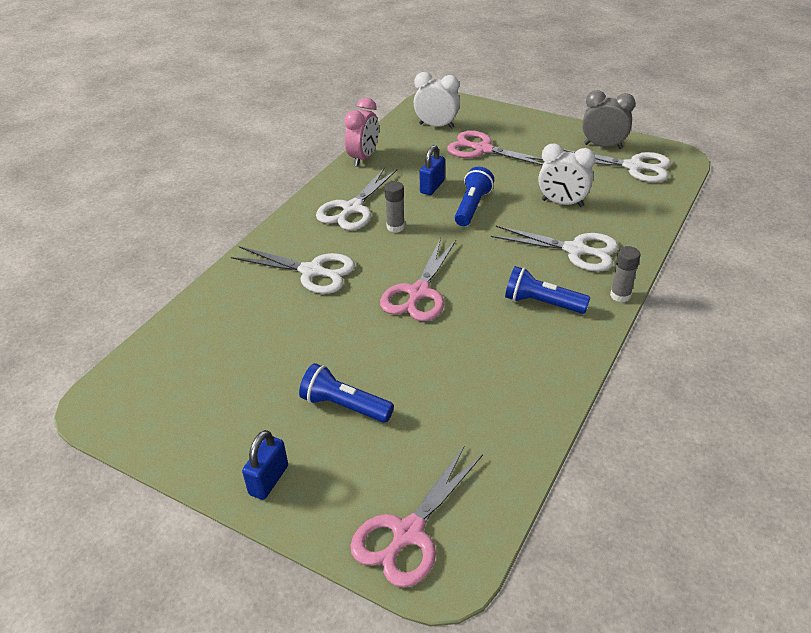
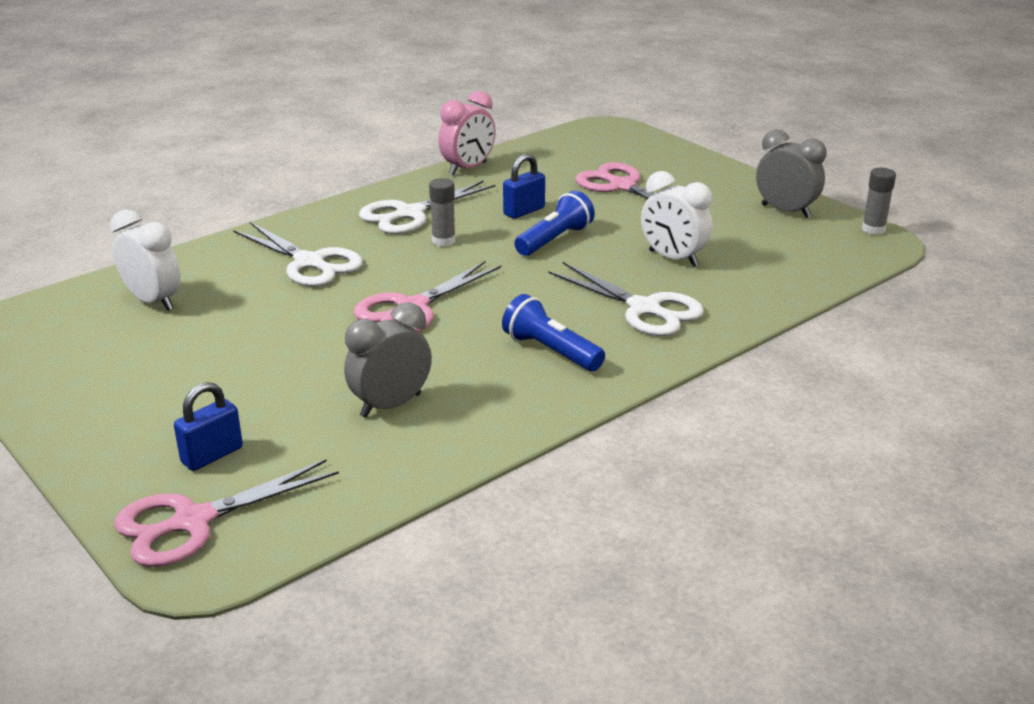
camera: 20 degrees right, 10 degrees down
(268, 480) = (93, 435): blue padlock -> blue padlock (212, 455)
(344, 406) = (231, 391): blue flashlight -> none
(436, 126) = (586, 153): white clock -> white clock (153, 301)
(470, 382) = (391, 405): none -> grey clock
(620, 295) = (658, 366): grey glue stick -> grey glue stick (873, 229)
(634, 167) = (807, 240): white scissors -> none

